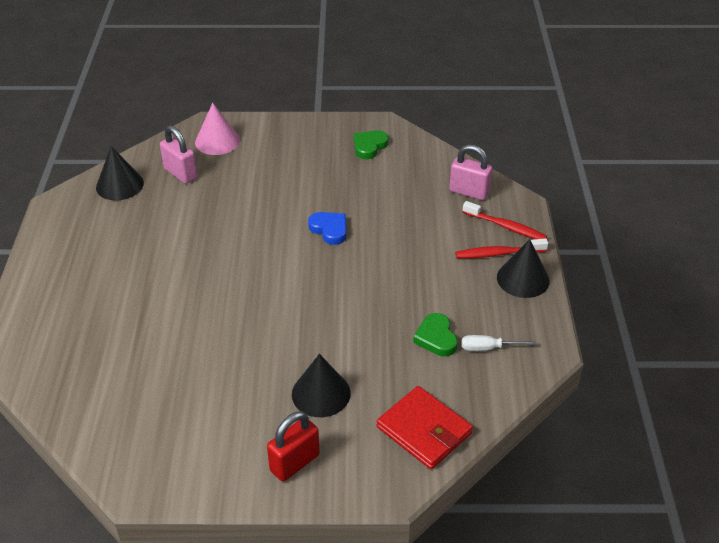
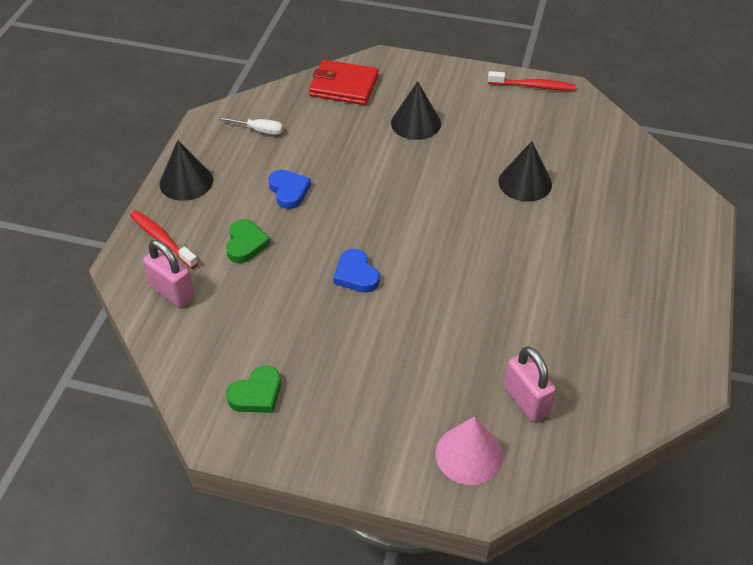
camera: 165 degrees left, 5 degrees up
(120, 185) = (610, 398): black cone -> black cone (525, 182)
(294, 463) = (449, 84): red padlock -> none
(421, 288) = (289, 191): none -> blue heart
(424, 430) = (344, 86): red wallet -> red wallet turned 45 degrees counterclockwise
(436, 338) = (299, 146): green heart -> green heart (246, 244)
(498, 253) = (191, 211): red toothbrush -> red toothbrush (533, 86)

